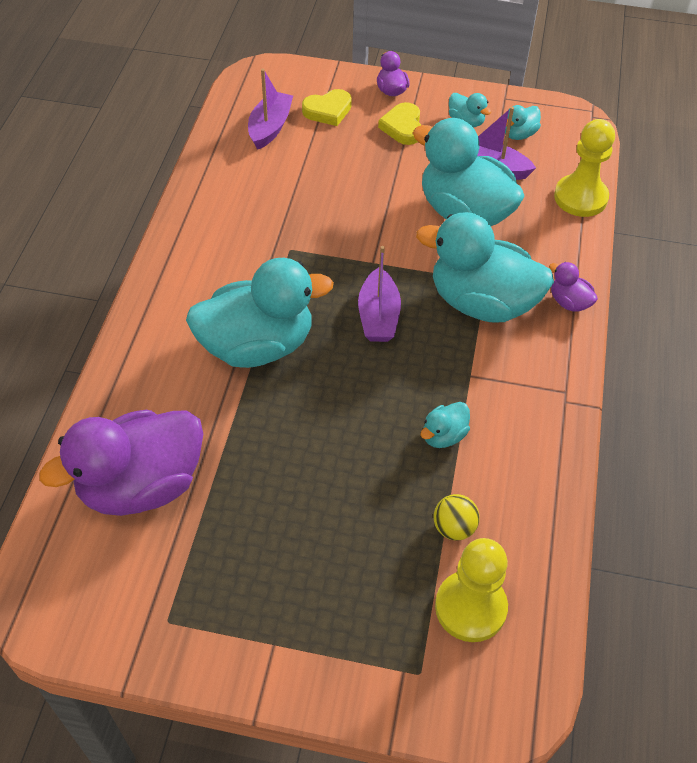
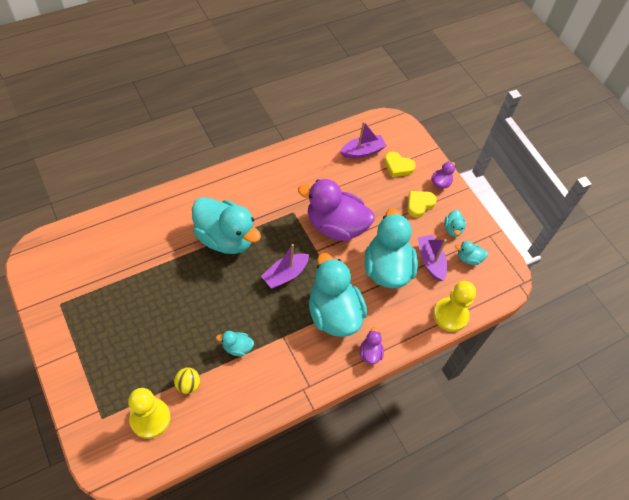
camera: 45 degrees right, 5 degrees up
(141, 485) = (117, 248): purple duck -> purple duck (335, 226)

